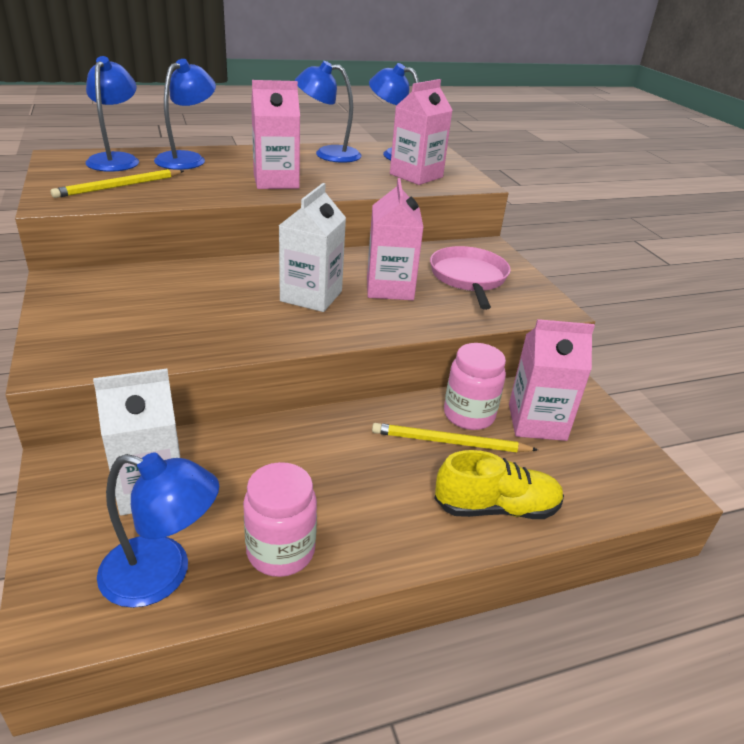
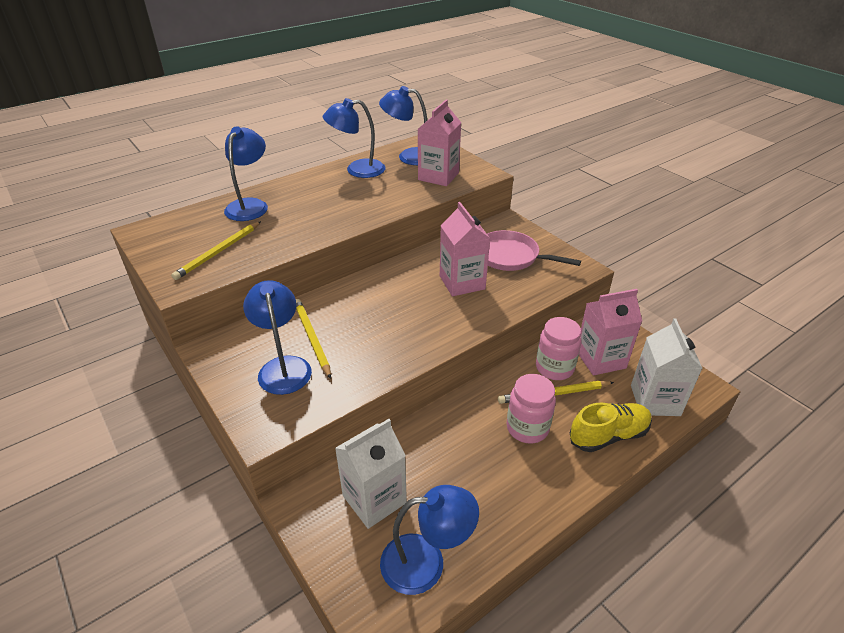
camera: 15 degrees left, 5 degrees up
(116, 159) = (192, 222): blue lamp -> blue lamp (283, 367)
(176, 297) = (312, 338): none -> yellow pencil
(276, 181) = (338, 212): pink carton -> none
(281, 551) = (492, 516): pink jar -> pink jar (527, 428)
(311, 296) = (411, 307): white carton -> white carton (655, 400)
(468, 278) = (511, 257): pink pan -> pink pan turned 45 degrees counterclockwise

